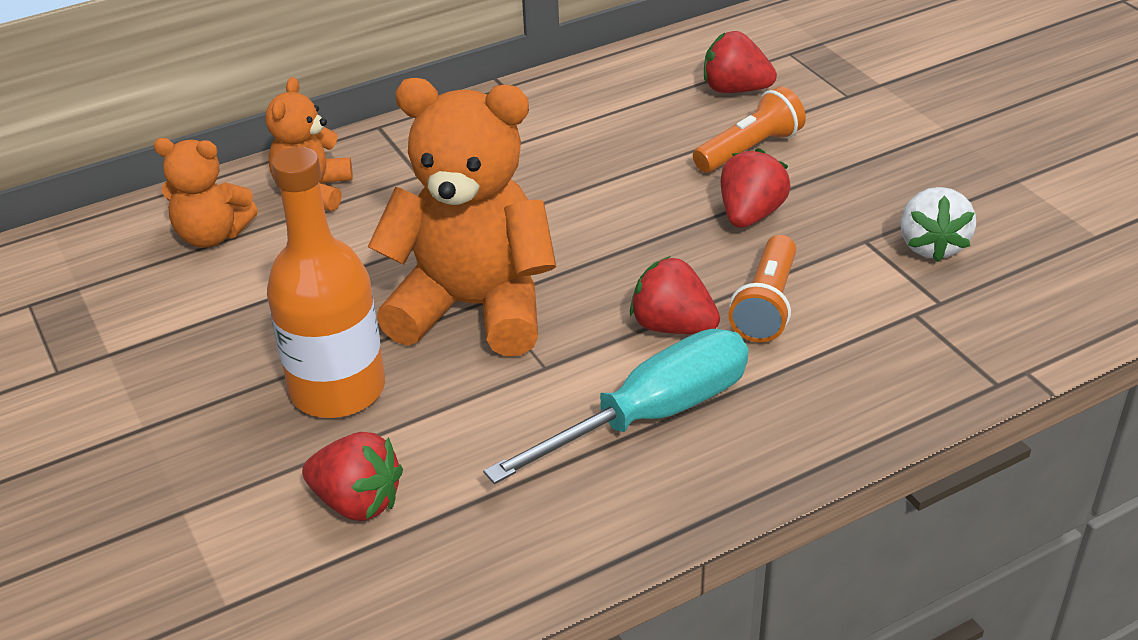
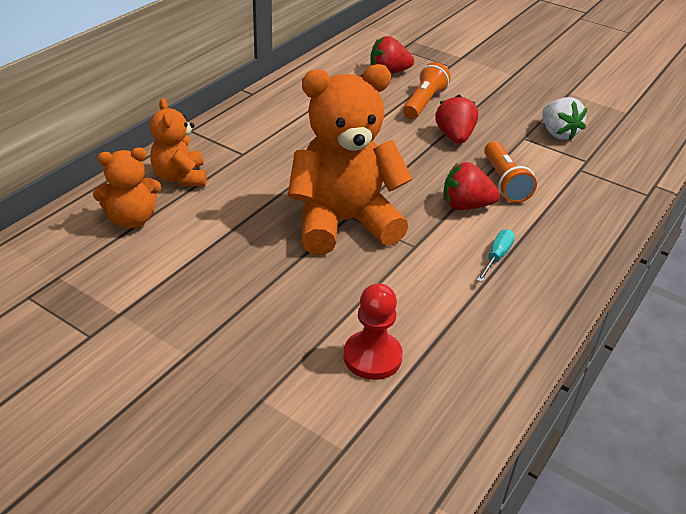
camera: 30 degrees left, 0 degrees up
(338, 389) = (300, 293): orange bottle -> none
(357, 502) = (372, 357): red strawberry -> red pawn
(651, 415) = (496, 257): turquoise screwdriver -> turquoise screwdriver, size x0.45

